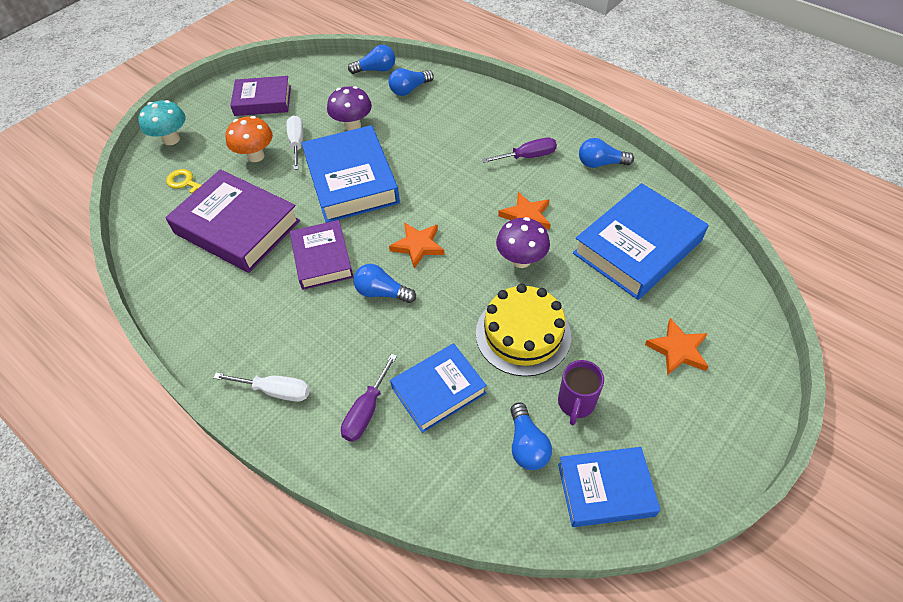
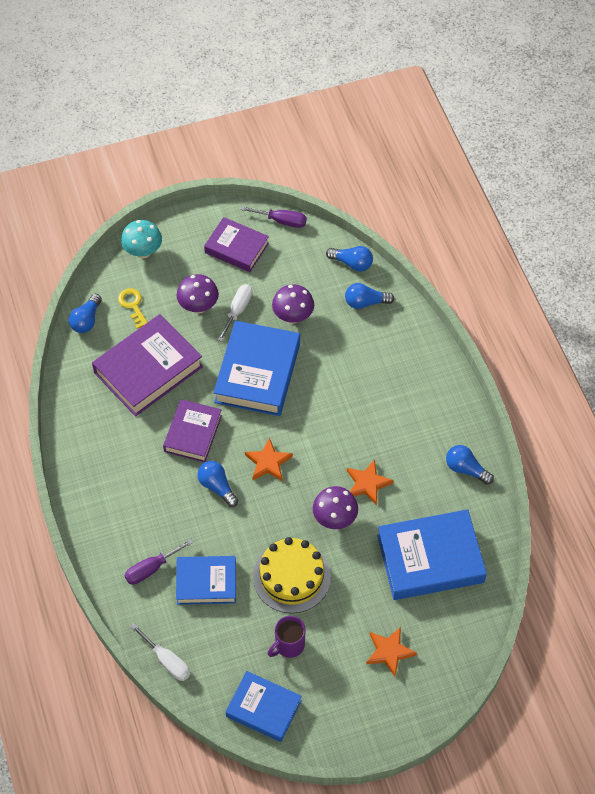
camera: 30 degrees right, 5 degrees up
(237, 227) = (148, 369): purple book -> purple book turned 75 degrees clockwise
(256, 156) = (198, 306): orange mushroom -> purple mushroom
(275, 391) = (103, 520): white screwdriver -> white screwdriver (167, 661)
(527, 445) = (236, 652): blue light bulb -> blue light bulb (86, 320)
(528, 156) = (412, 429): purple screwdriver -> purple screwdriver (282, 221)

